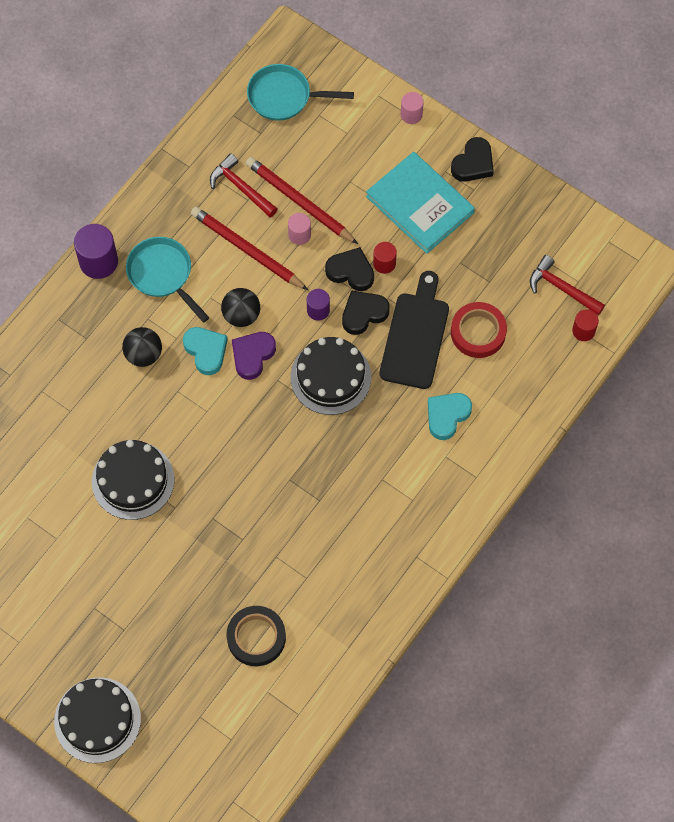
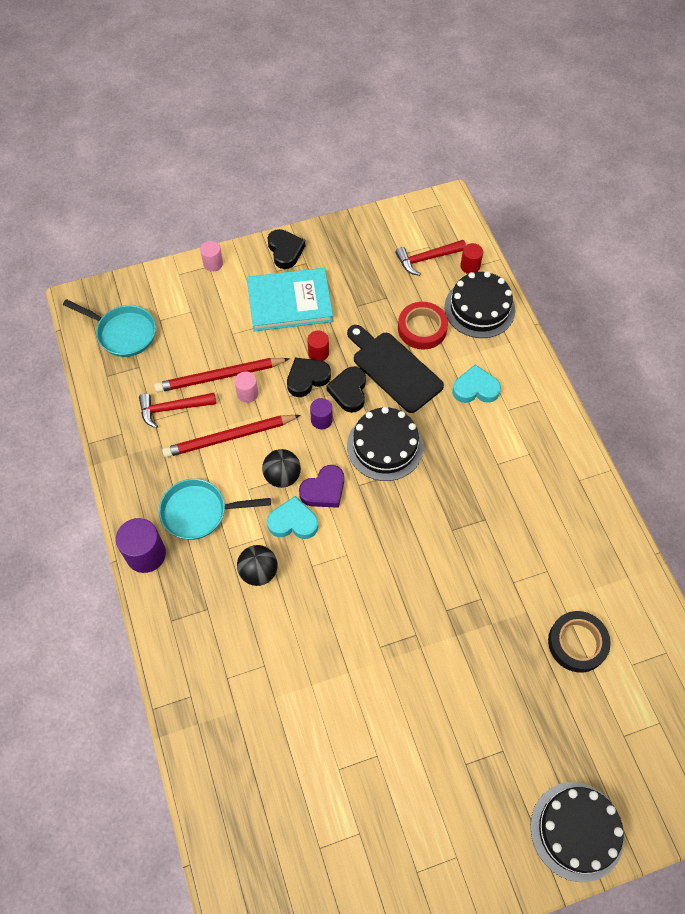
camera: 55 degrees left, 5 degrees down
(133, 480) = (367, 653): black cake -> black cake (479, 308)
(252, 355) = (324, 490): purple heart -> purple heart turned 105 degrees counterclockwise
(284, 97) = (123, 333): turquoise pan -> turquoise pan turned 105 degrees counterclockwise
(447, 416) = (475, 388): turquoise heart -> turquoise heart turned 105 degrees clockwise

